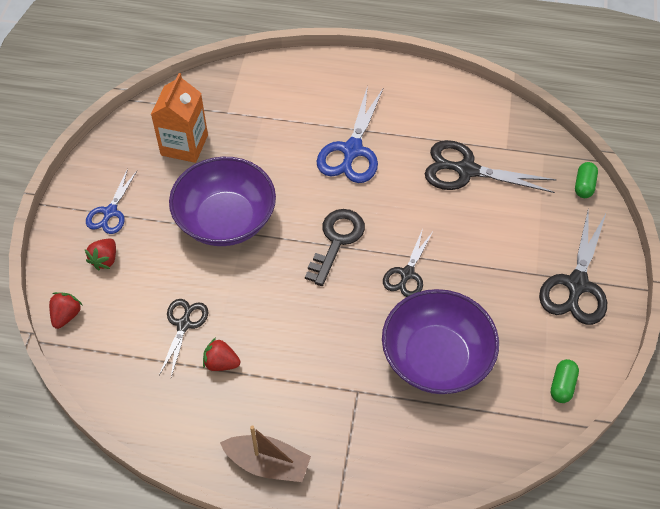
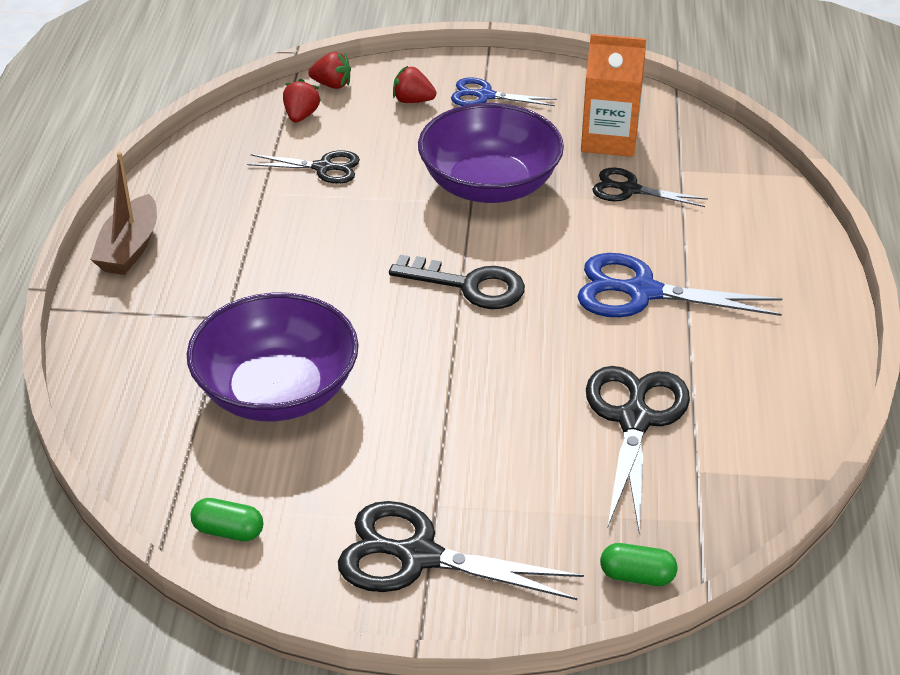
camera: 85 degrees right, 15 degrees down
(221, 363) = (269, 201): red strawberry -> red strawberry (301, 116)
(407, 274) = (419, 358): black scissors -> black scissors (629, 189)

